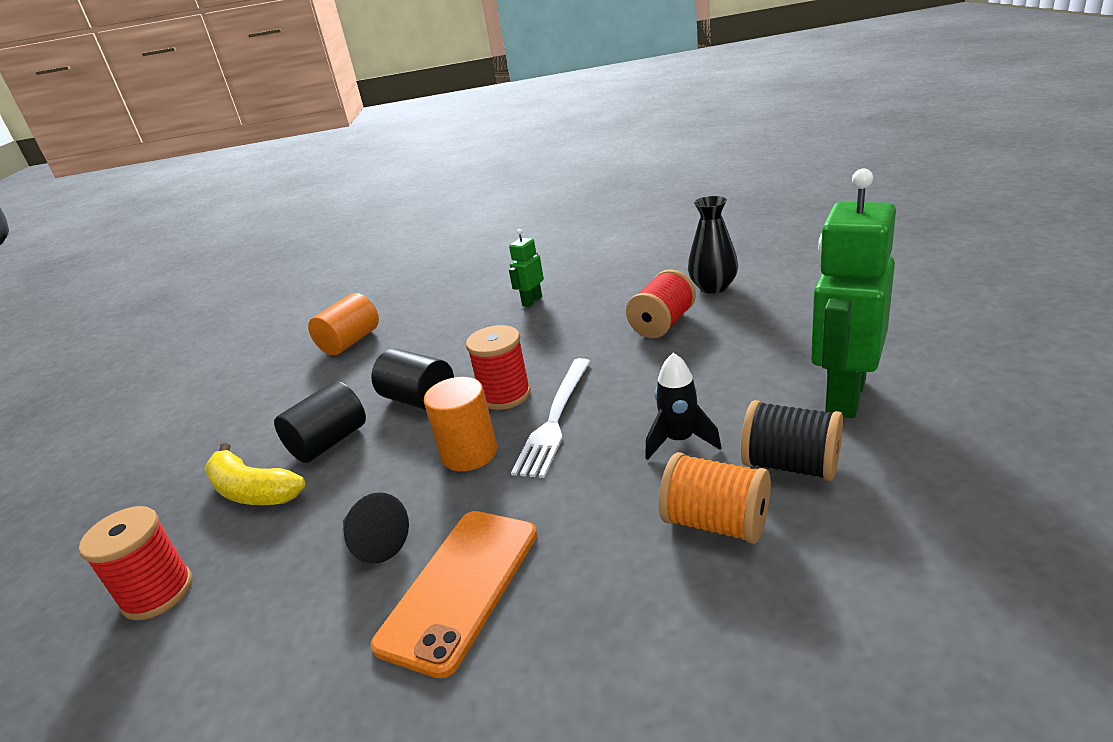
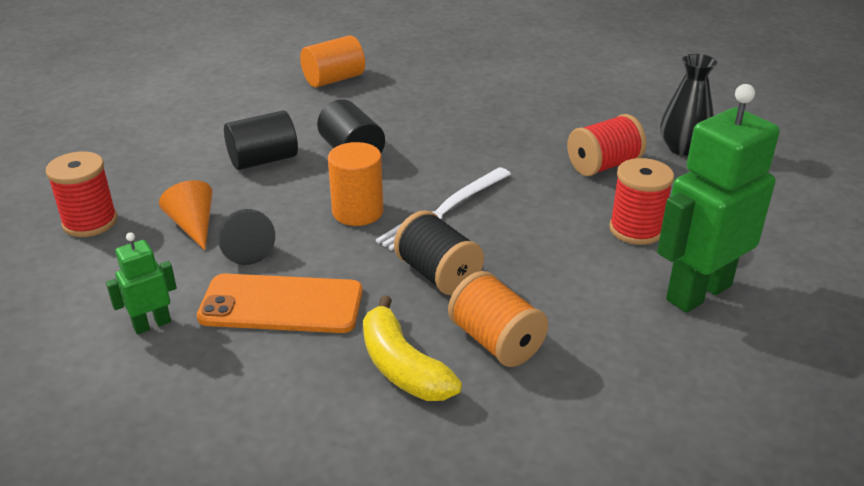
camera: 20 degrees right, 5 degrees up
(253, 491) = (189, 176): yellow banana -> yellow banana (402, 367)
(294, 543) = (193, 226): none -> orange cone
(460, 587) = (281, 304): orange phone -> orange phone turned 45 degrees clockwise
(505, 395) = (420, 176): red spool -> red spool (636, 229)
(532, 301) = (509, 99): green robot -> green robot (152, 324)
(679, 441) = (525, 270): black rocket -> none
(790, 465) = (595, 326): black spool -> black spool (438, 274)

